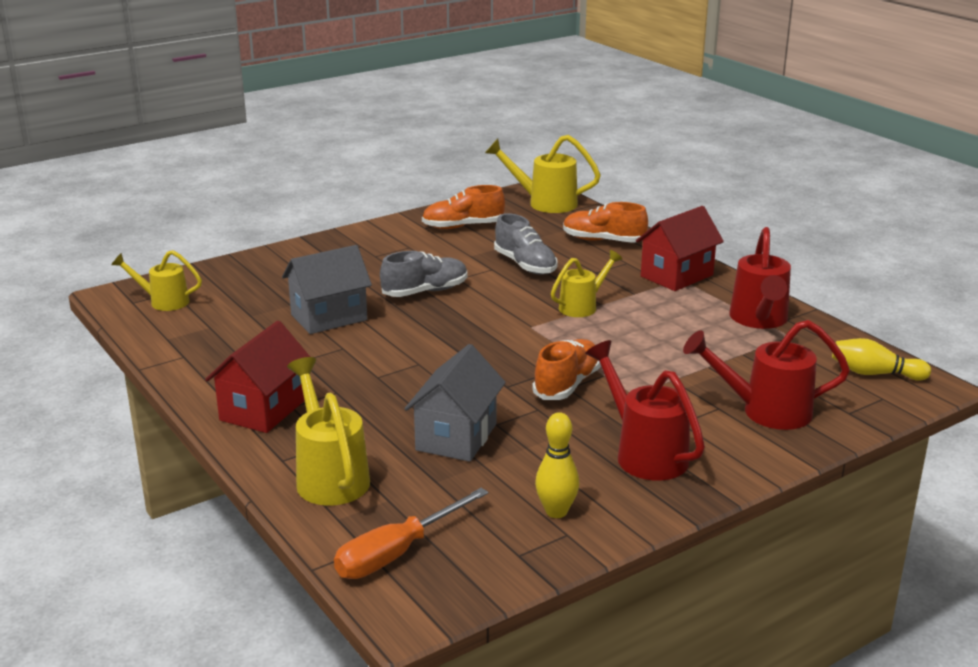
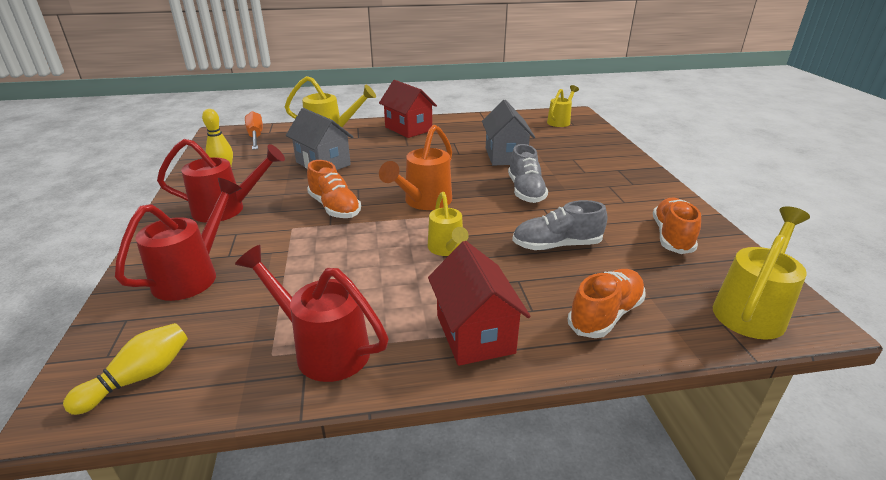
camera: 115 degrees right, 5 degrees up
(503, 338) = (424, 202): none -> orange watering can

